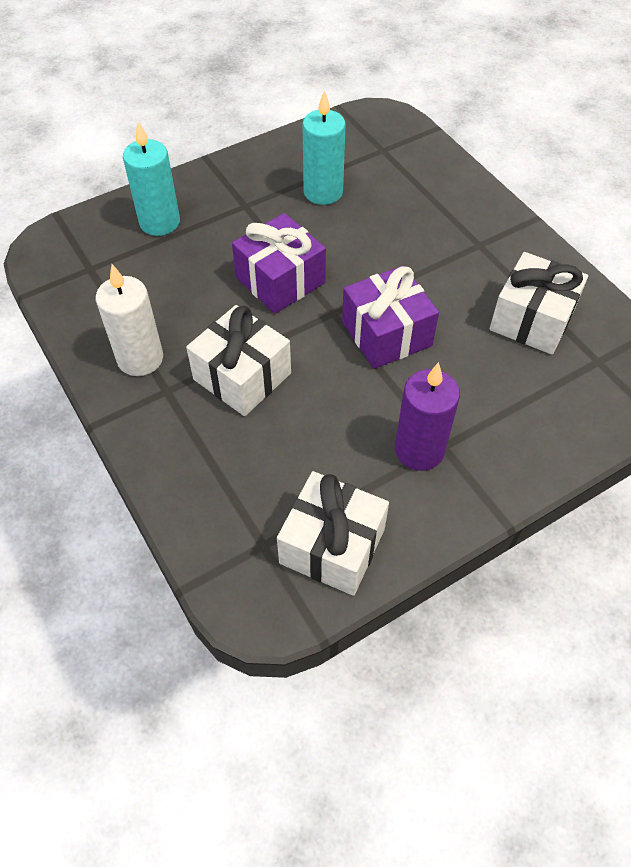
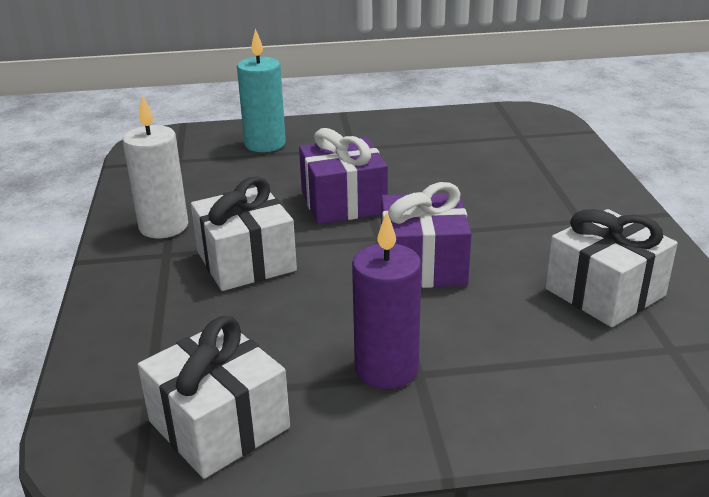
camera: 25 degrees right, 25 degrees down
(323, 192) = (436, 152): turquoise candle -> none

